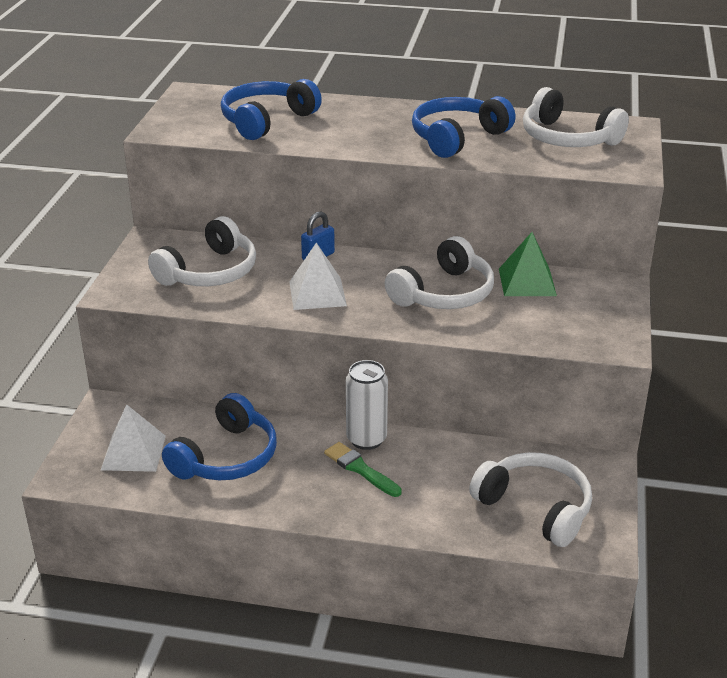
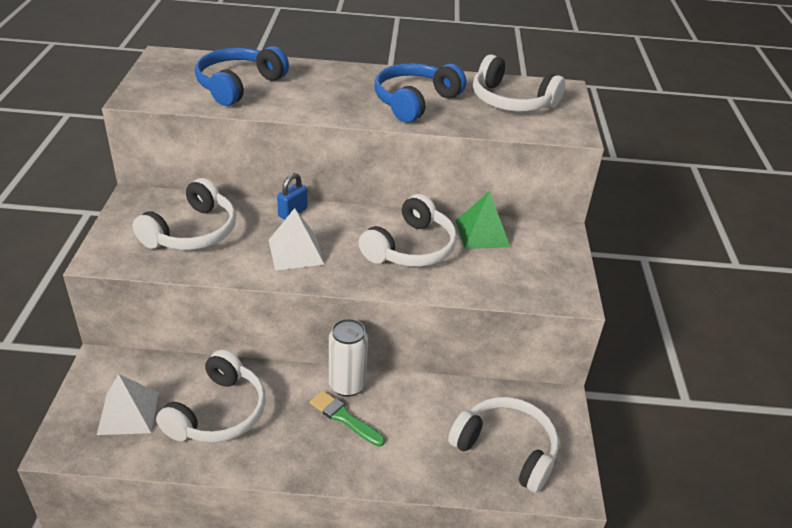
camera: 10 degrees left, 5 degrees up
(226, 457) = (218, 412): blue headphones -> white headphones

